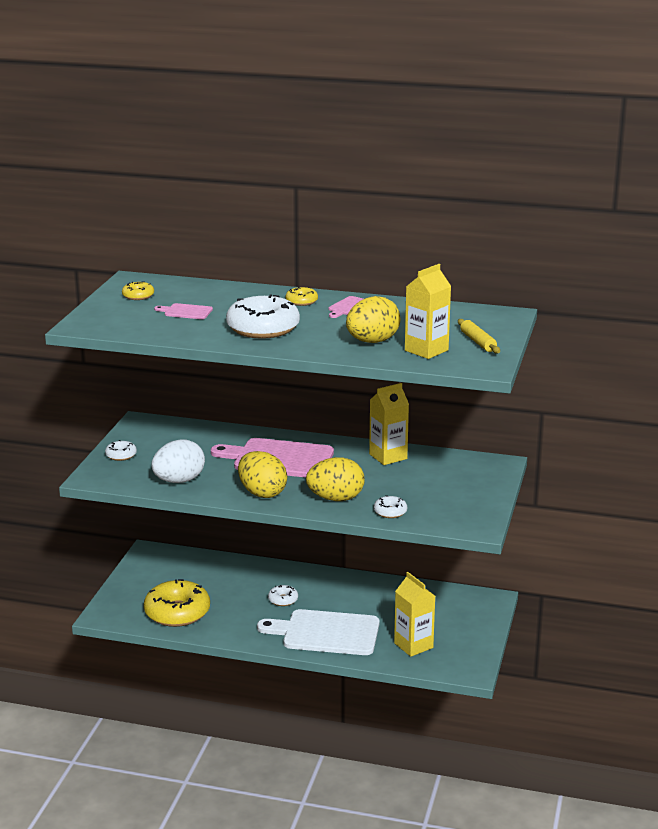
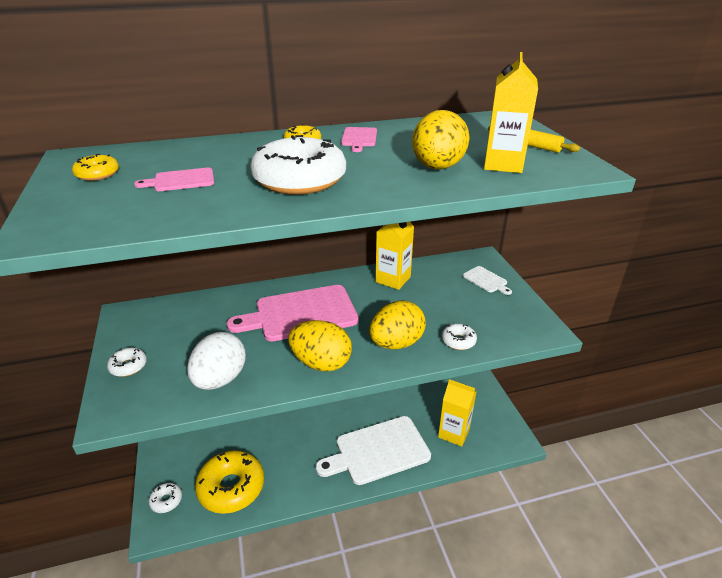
camera: 30 degrees left, 10 degrees up
(283, 600) = (316, 429): white donut -> white donut (166, 500)
(477, 480) = (486, 280): none -> white cutting board

